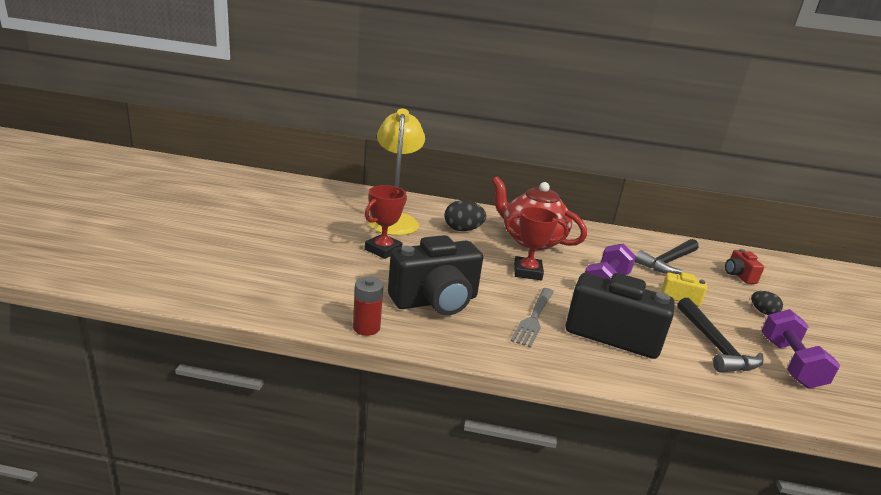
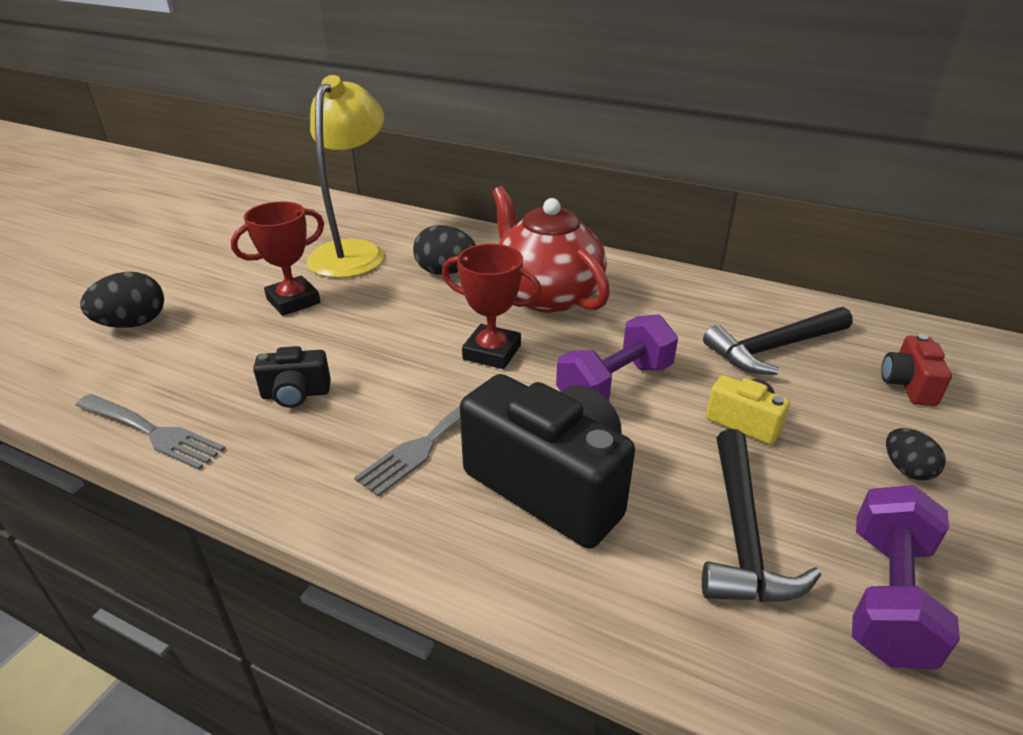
camera: 20 degrees right, 10 degrees up
(288, 268) = (133, 324): none -> black egg
(366, 328) = (152, 432): red battery -> grey fork
(435, 301) = (296, 394): black camera -> black camera, size x0.48

